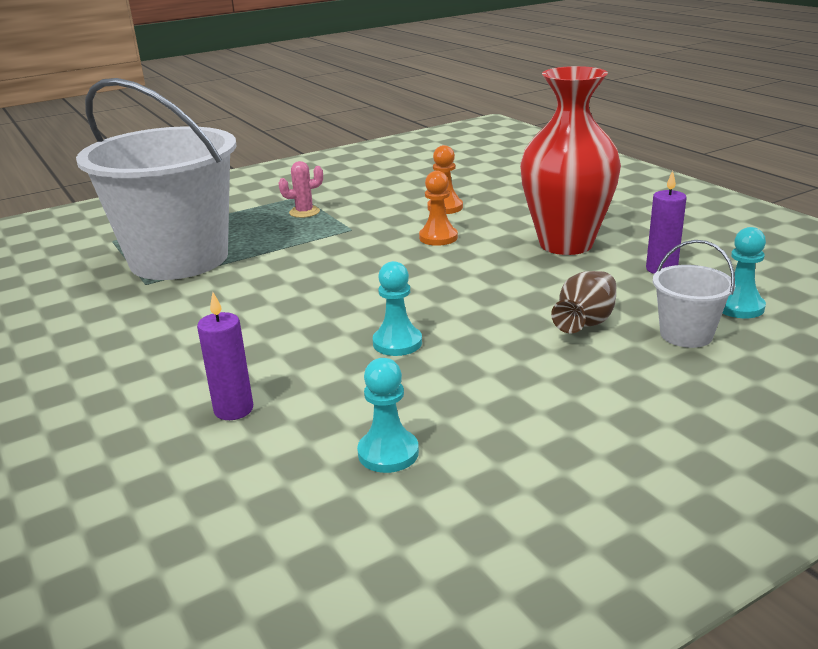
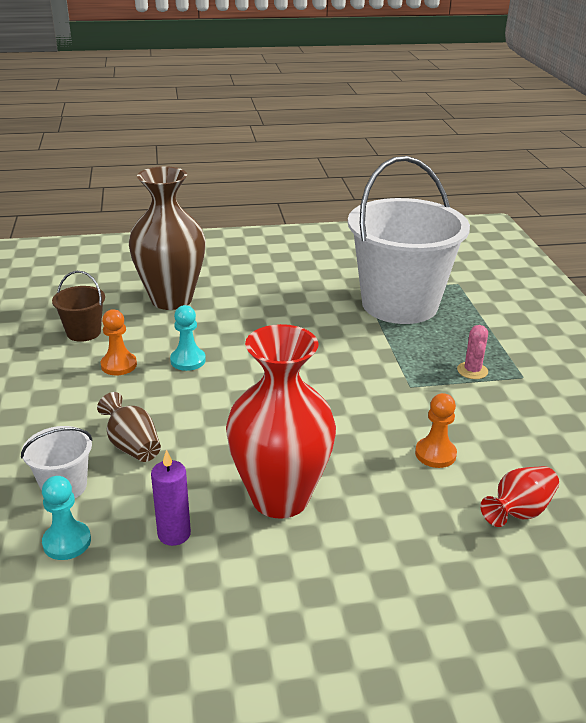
camera: 110 degrees right, 5 degrees up
(233, 409) = (171, 299): purple candle -> brown vase
(388, 453) = (83, 332): turquoise pawn -> brown bucket
(438, 237) = (355, 426): orange pawn -> orange pawn (119, 365)
(481, 180) = (519, 511): none -> red vase

